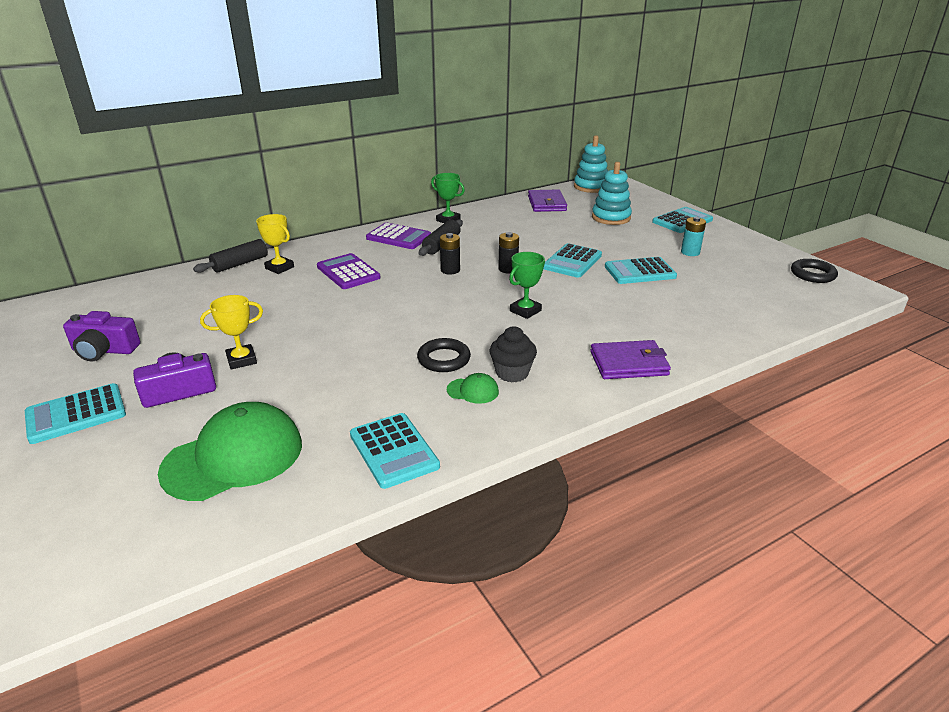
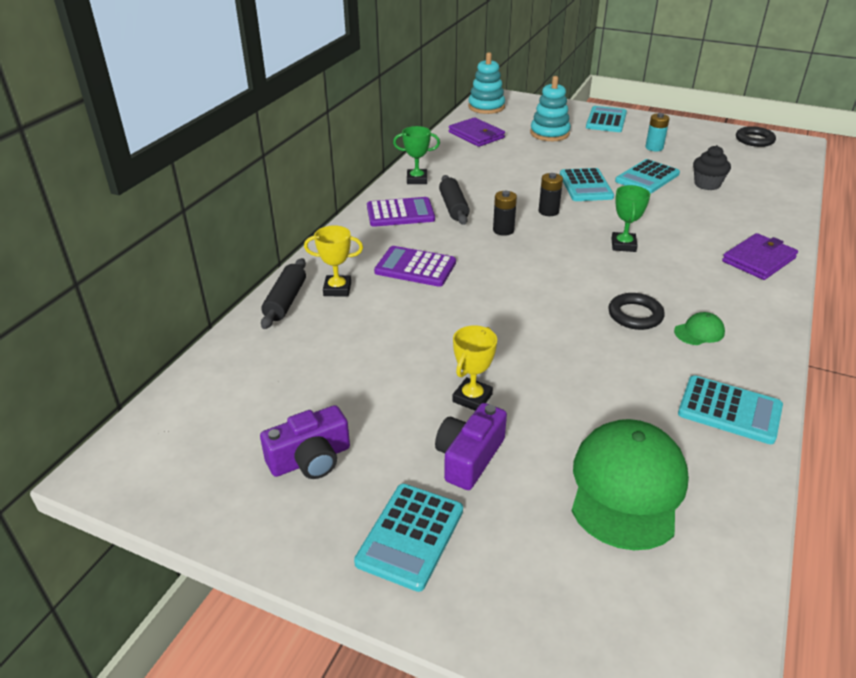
camera: 35 degrees left, 5 degrees up
(512, 373) = (700, 304): black cupcake -> black cupcake (707, 184)

